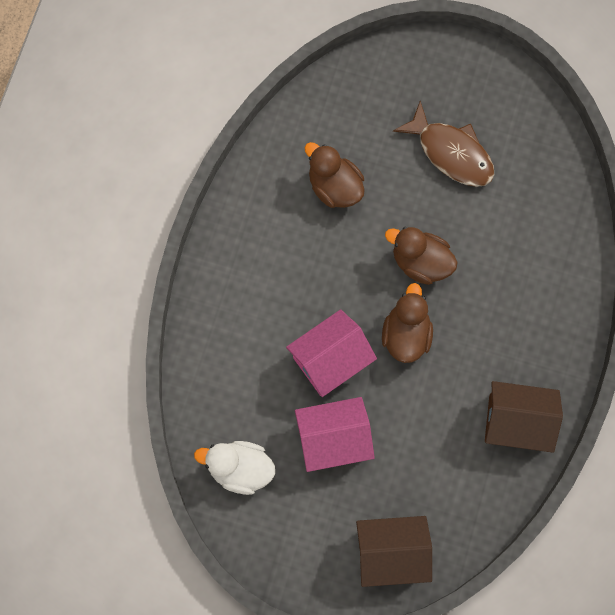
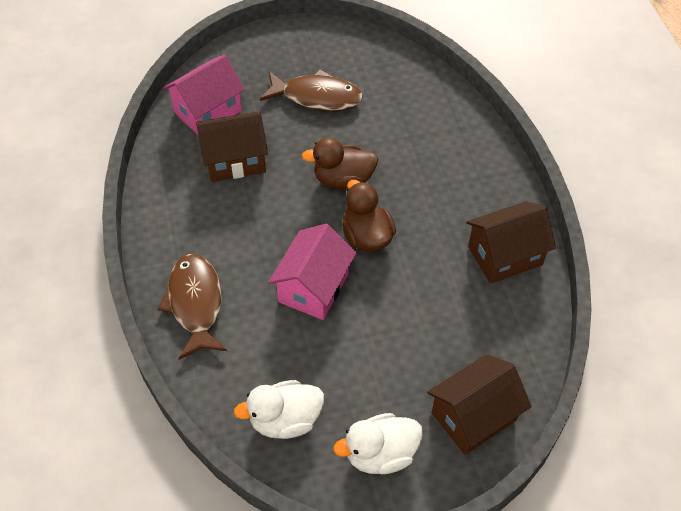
camera: 30 degrees left, 20 degrees down
(224, 320) = (195, 303): none -> brown fish
(297, 541) = (380, 454): none -> white duck
(333, 439) = (357, 349): pink house -> pink house (208, 111)
(334, 187) = (235, 160): brown duck -> brown house

